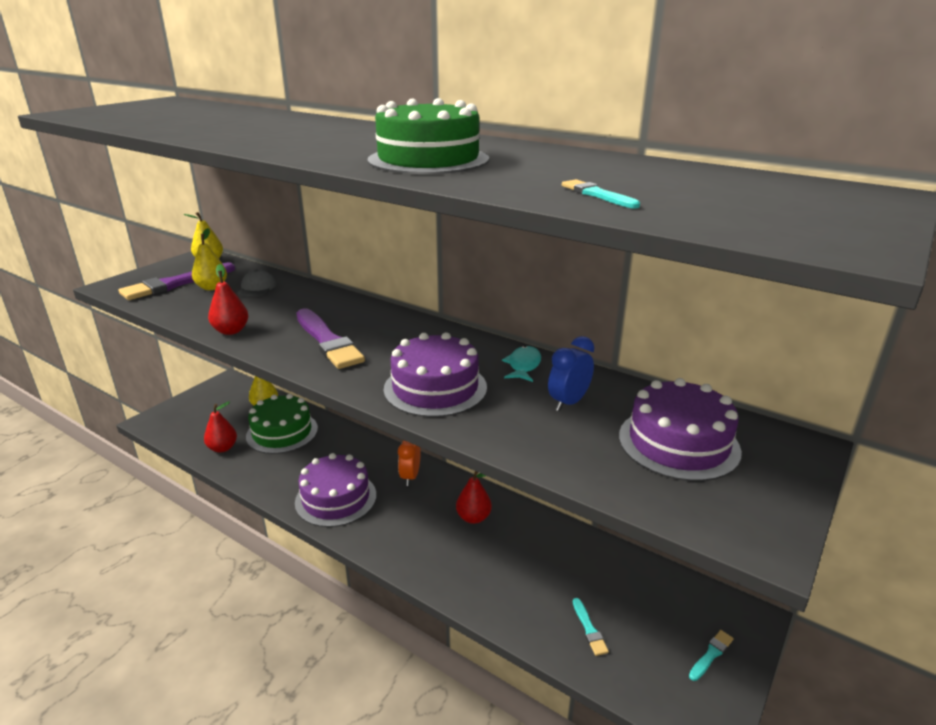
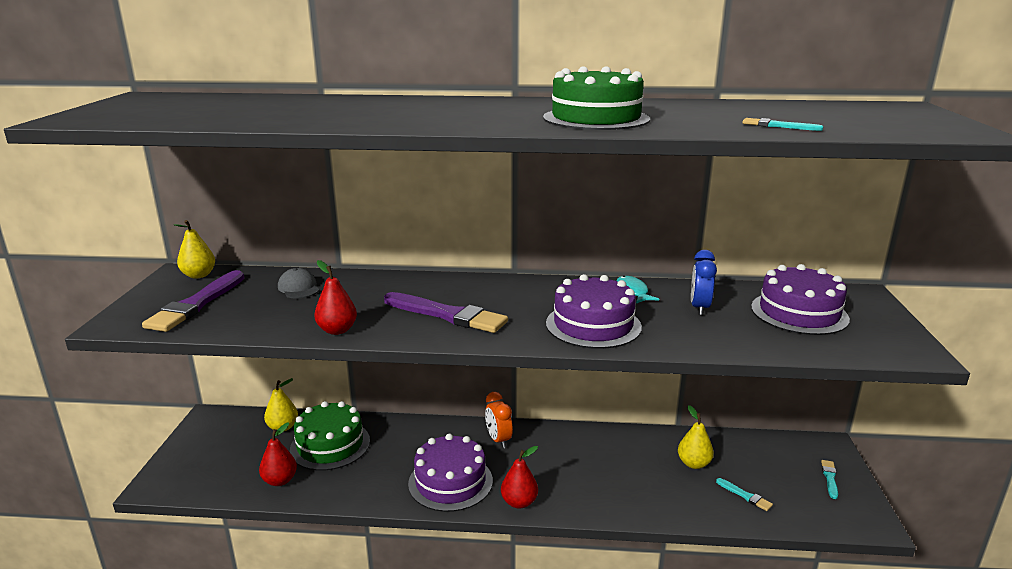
camera: 30 degrees left, 5 degrees down
(212, 287) = (247, 298): yellow pear -> yellow pear (693, 463)
(473, 517) = (585, 452): red pear -> red pear (519, 502)

